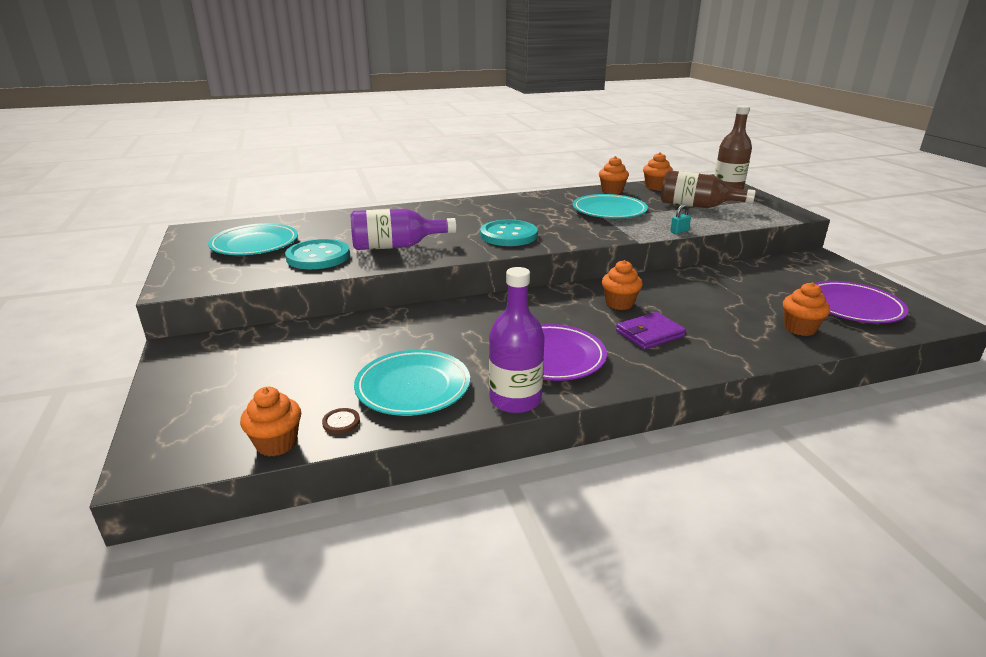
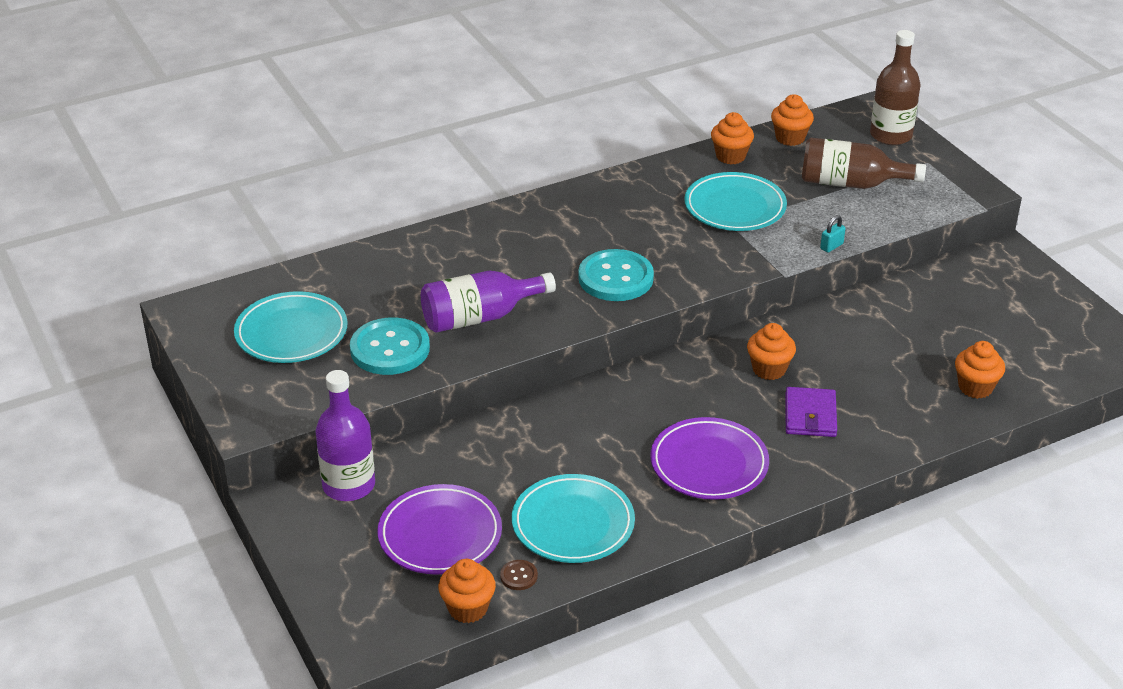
camera: 10 degrees left, 10 degrees up
(515, 399) = (684, 526): purple bottle -> purple bottle (349, 485)
(650, 334) = (810, 415): purple wallet -> purple wallet turned 45 degrees counterclockwise
(852, 307) = (1037, 344): purple plate -> purple plate (440, 534)

